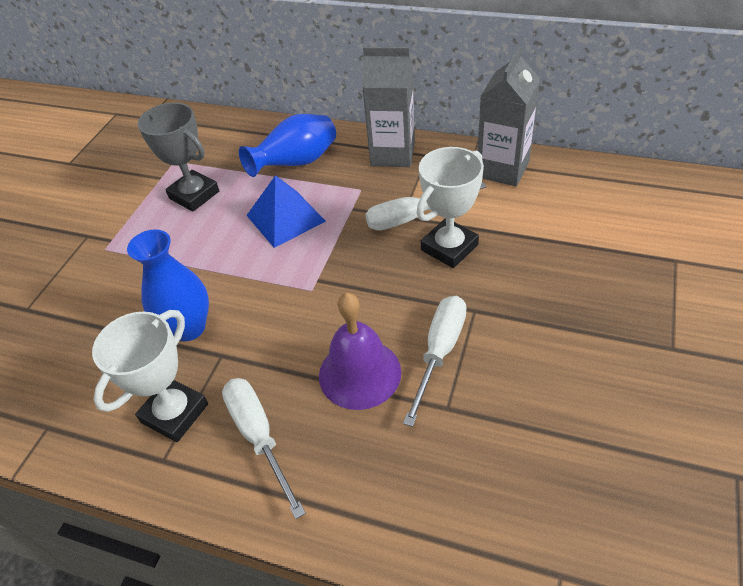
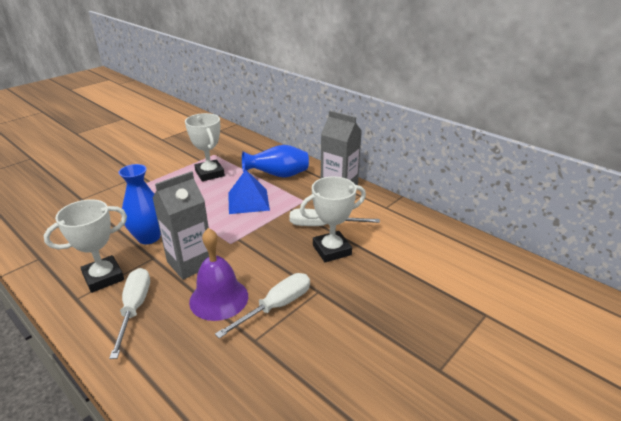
camera: 20 degrees right, 15 degrees down
(194, 195) = (210, 173): grey trophy -> white trophy
(502, 169) = (403, 218): grey carton -> grey carton (190, 263)

